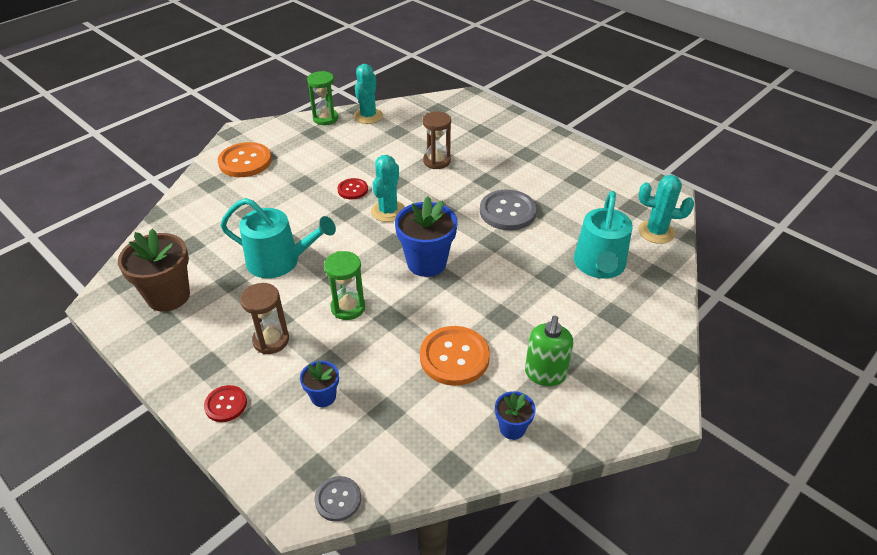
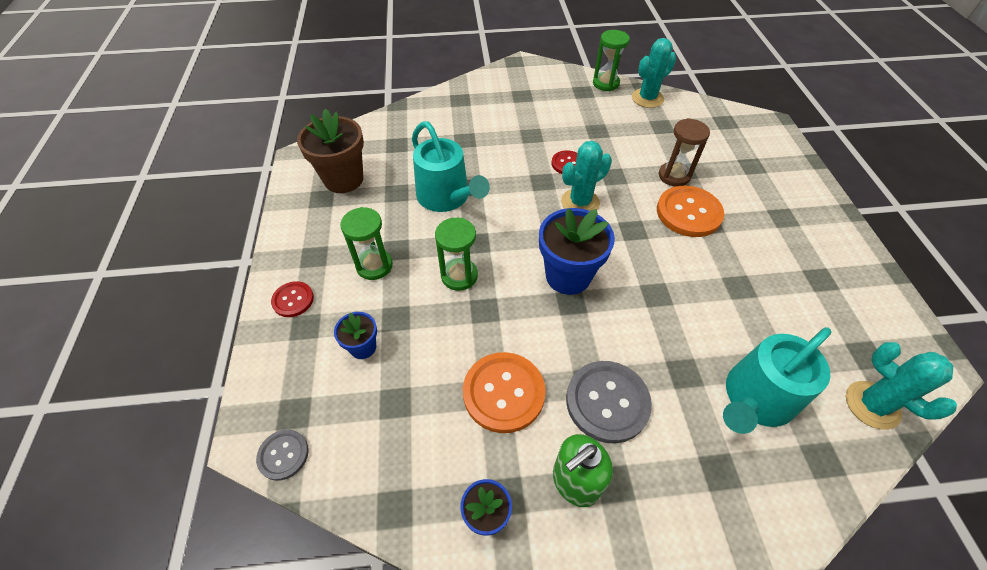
camera: 40 degrees right, 10 degrees up
(245, 161) = (503, 92): orange button -> orange button (688, 213)
(271, 340) = (374, 266): brown hourglass -> green hourglass
(507, 212) = (701, 270): grey button -> grey button (607, 402)

